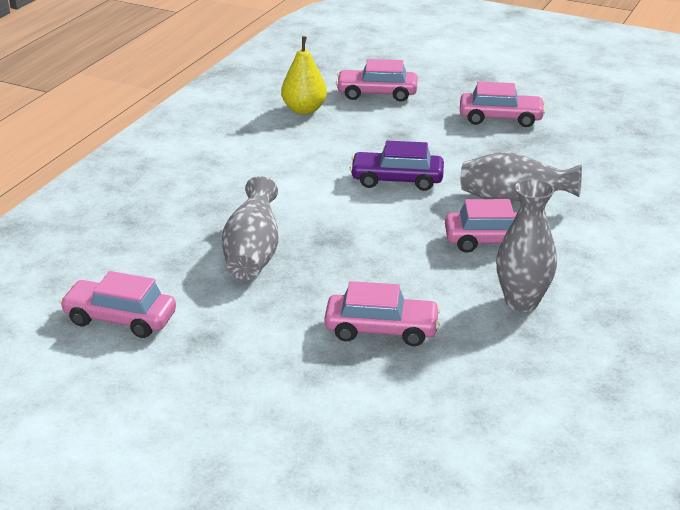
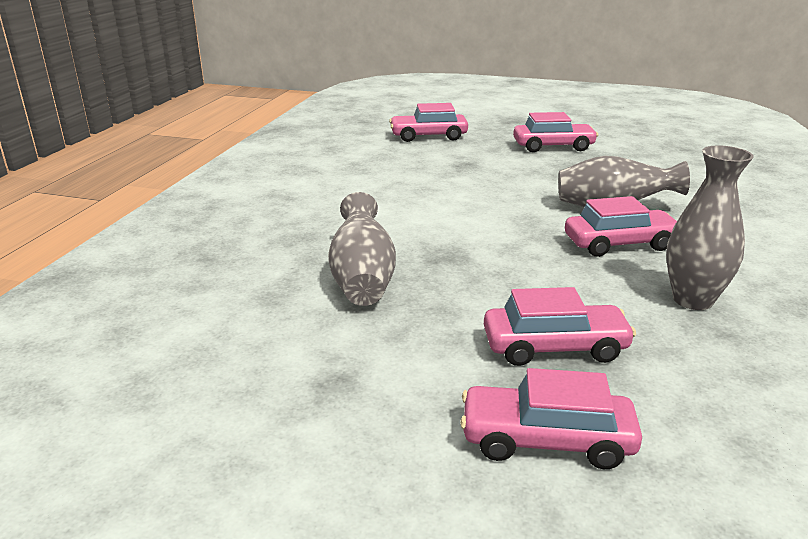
camera: 10 degrees left, 5 degrees down
(120, 319) = (215, 368): pink car -> pink car (546, 440)
(304, 110) = (365, 151): yellow pear -> none
(397, 180) = (485, 199): purple car -> none

